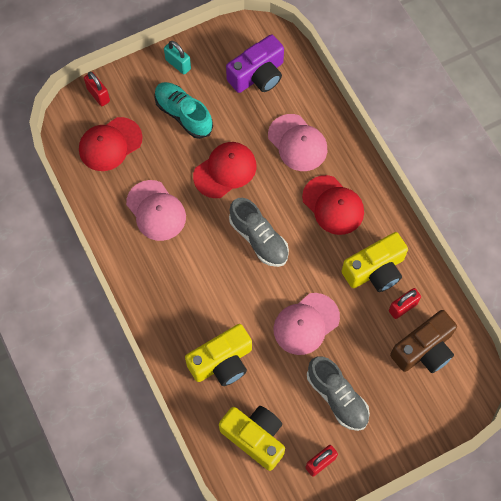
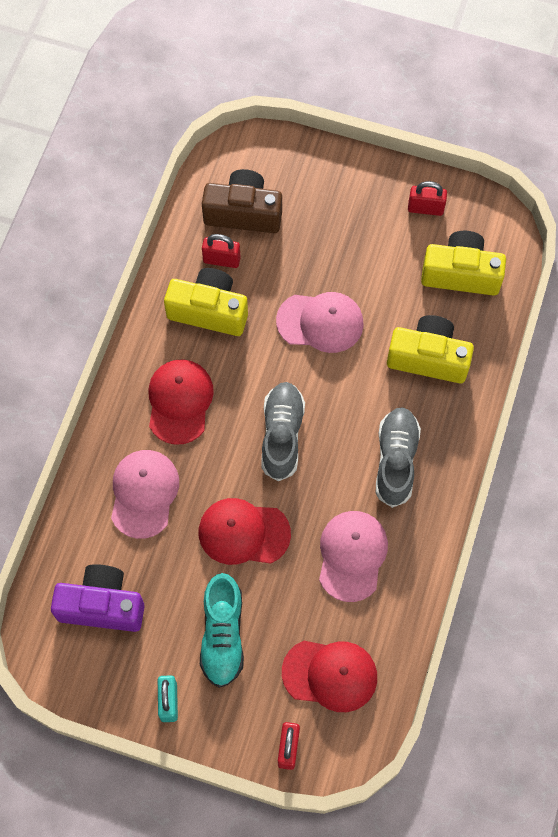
camera: 135 degrees left, 0 degrees up
(255, 437) = (461, 273): yellow camera -> yellow camera turned 105 degrees clockwise
(337, 397) = (358, 242): grey shoe -> grey shoe (396, 460)

